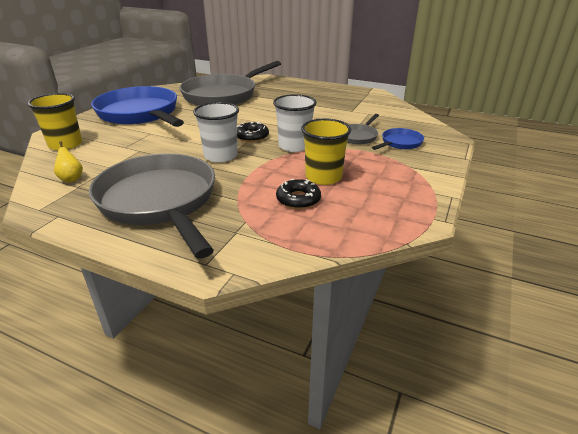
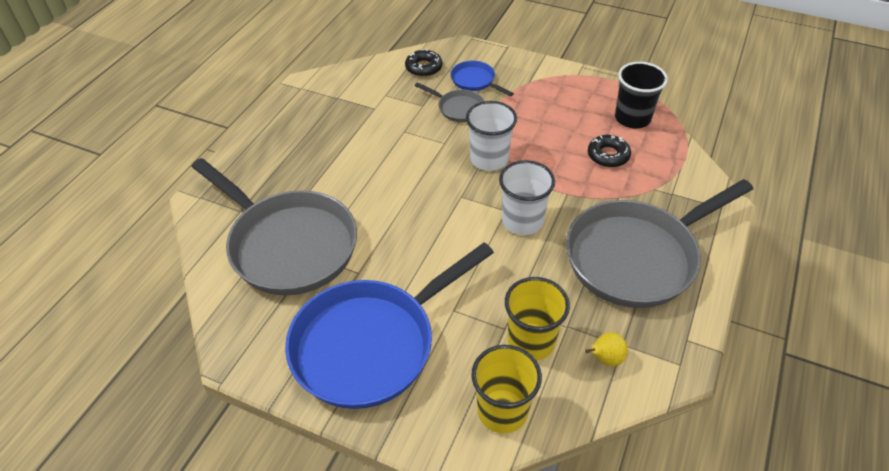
camera: 90 degrees left, 15 degrees up
(251, 136) = (462, 197): black donut -> black donut (423, 67)
(323, 177) = (561, 138): yellow cup -> yellow cup (531, 341)
(363, 220) = (632, 118): none -> black cup

